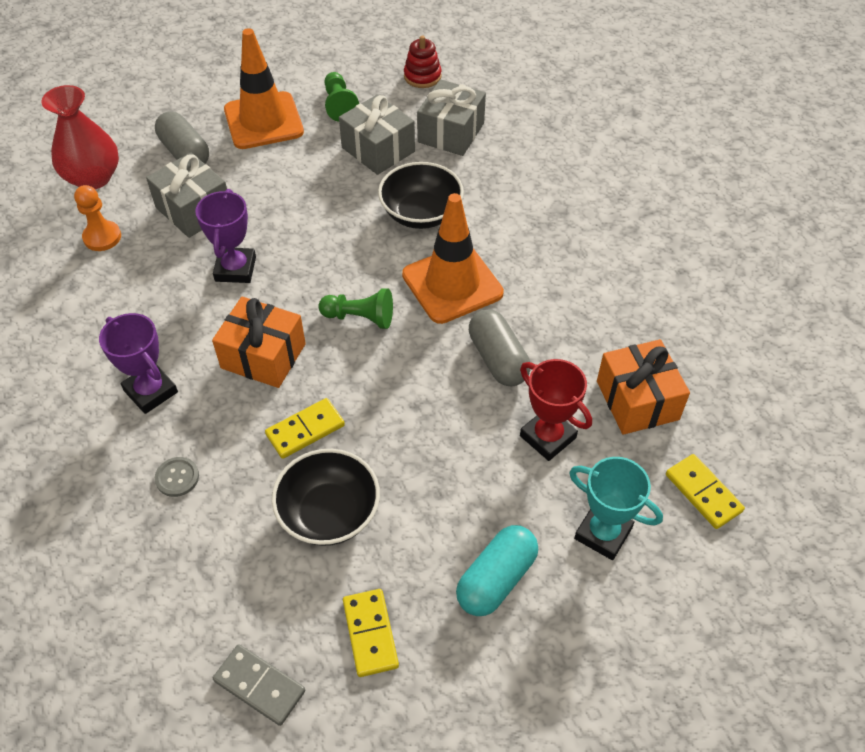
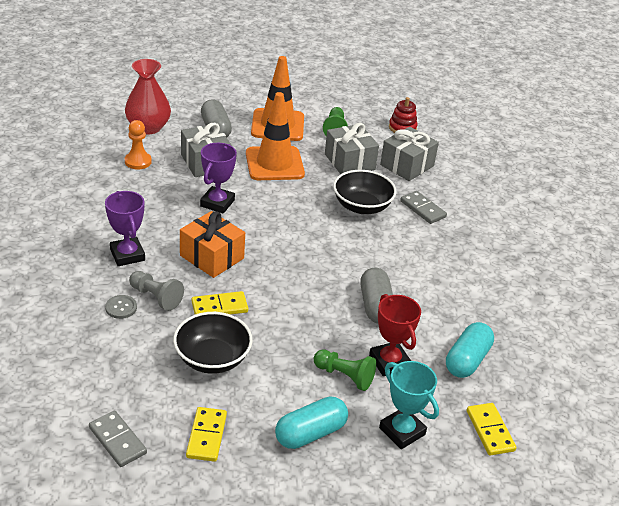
camera: 15 degrees right, 15 degrees down
(216, 444) = (156, 297): none -> grey pawn
(360, 317) = (289, 254): green pawn -> green pawn (344, 376)
(452, 284) = (364, 253): orange traffic cone -> orange traffic cone (274, 164)
(496, 193) = (422, 209): none -> grey domino
(637, 400) = (467, 360): orange gift -> turquoise capsule

